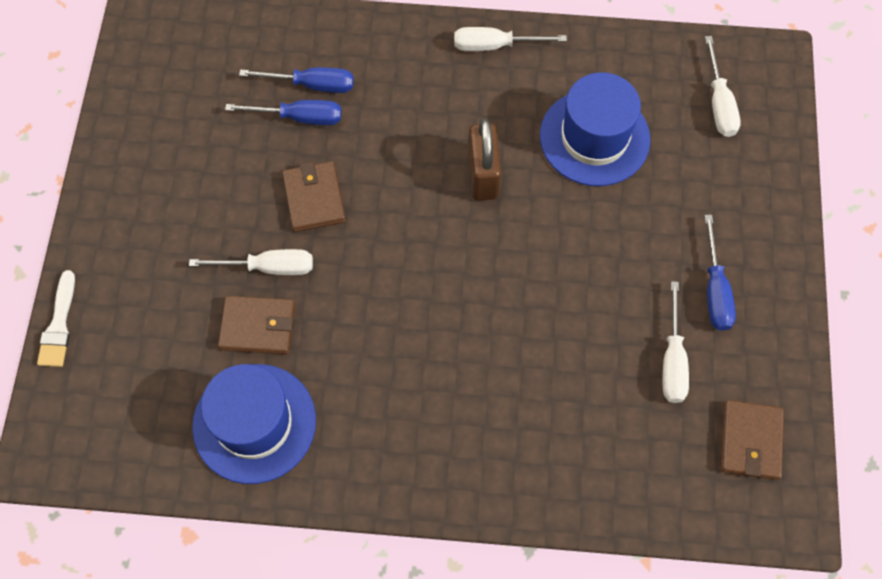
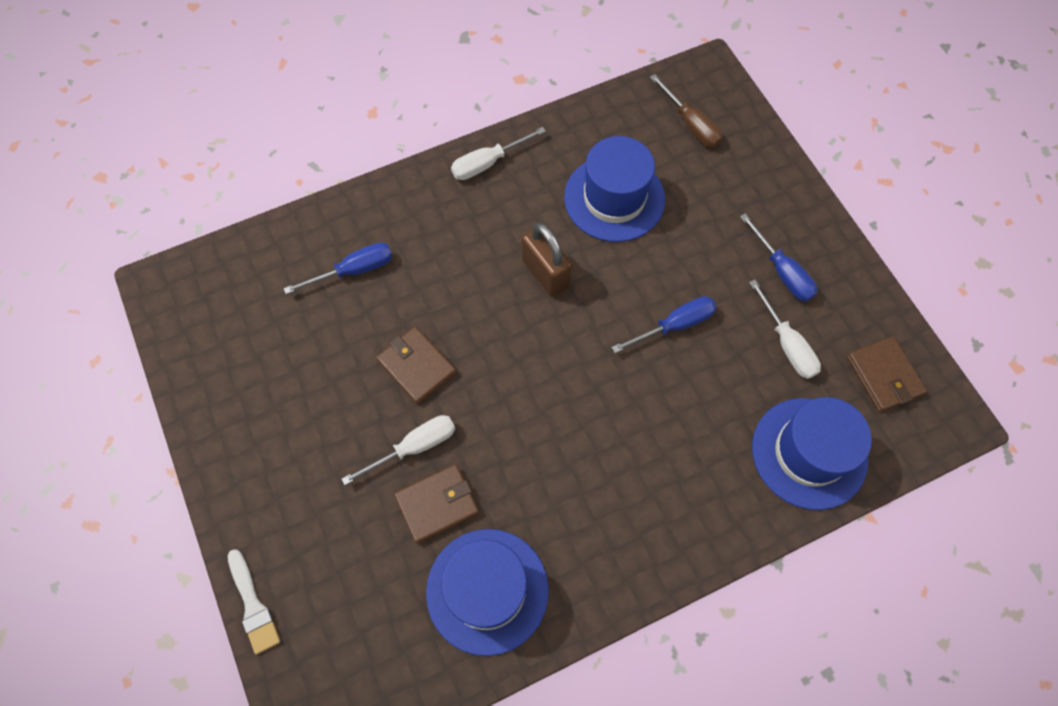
camera: 30 degrees left, 0 degrees up
(299, 117) = (360, 304): blue screwdriver -> blue screwdriver (674, 325)
(625, 470) = (809, 453): none -> blue hat
(719, 103) = (691, 124): white screwdriver -> brown screwdriver

